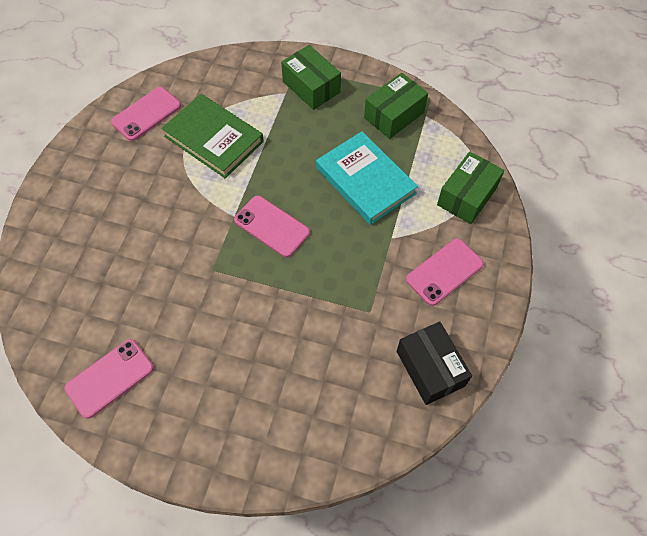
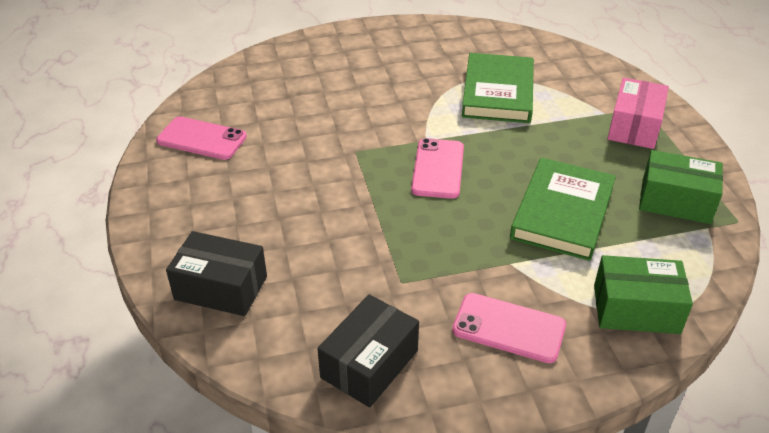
camera: 60 degrees right, 20 degrees down
(146, 114) = (481, 46): pink phone -> none
(304, 435) = (221, 288): none -> black box
(311, 87) = (634, 127): green box -> pink box
(365, 181) = (562, 213): turquoise book -> green book

